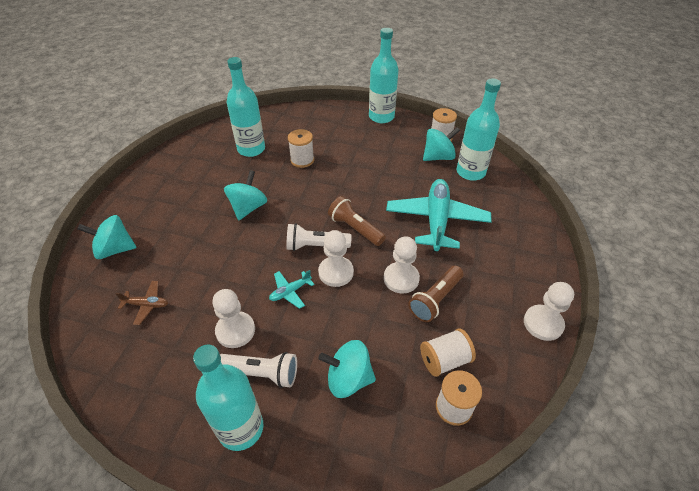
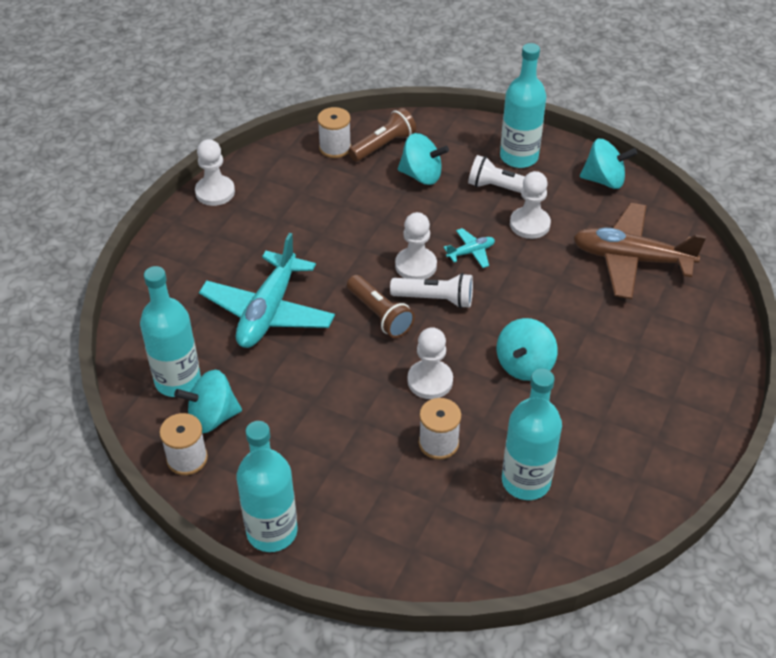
camera: 170 degrees left, 0 degrees up
(115, 249) = (694, 328): turquoise spinning top -> turquoise spinning top (604, 180)
(146, 305) = (631, 259): brown plane -> brown plane, size x2.29
(401, 279) = (342, 249): white pawn -> white pawn (430, 381)
(435, 300) = (313, 225): brown flashlight -> brown flashlight (383, 145)
(444, 360) = (328, 177): white spool -> none

